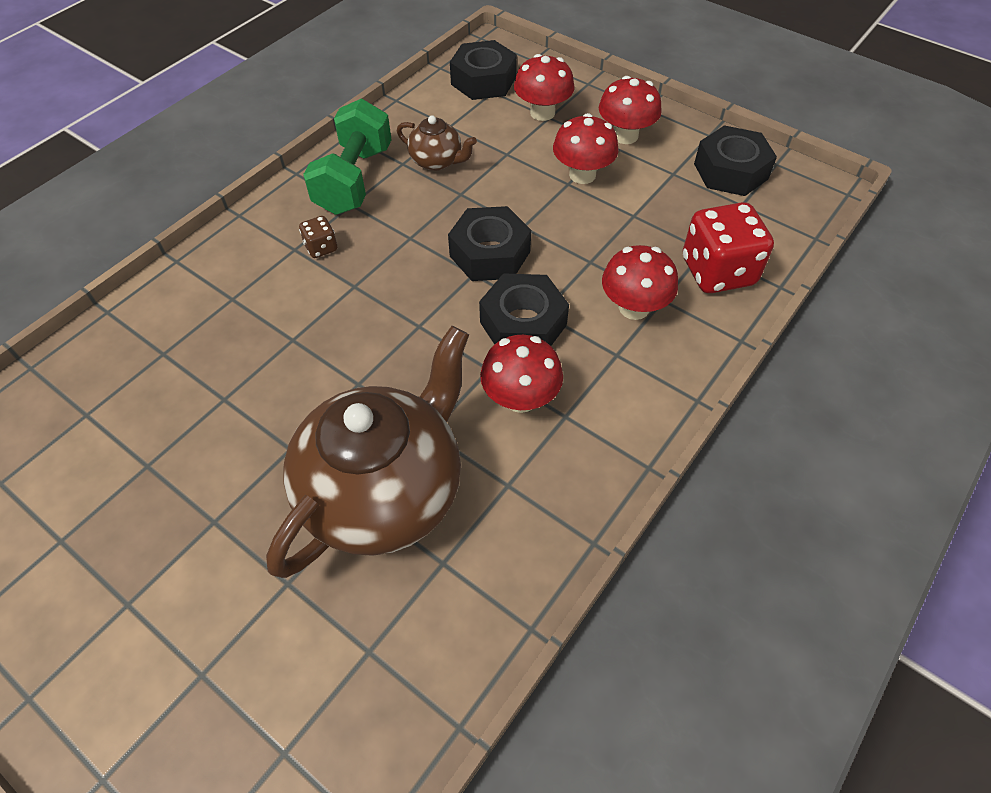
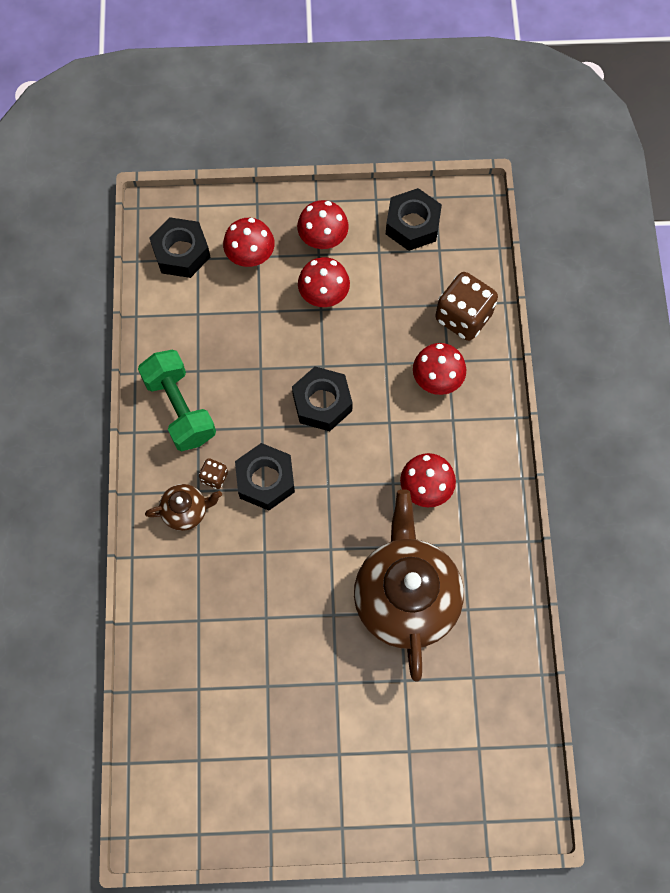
camera: 40 degrees left, 15 degrees up
(437, 161) = (219, 352): brown teapot -> brown teapot (186, 511)
(523, 323) = (385, 438): black nut -> black nut (265, 480)
(717, 272) = (463, 317): red dice -> brown dice

